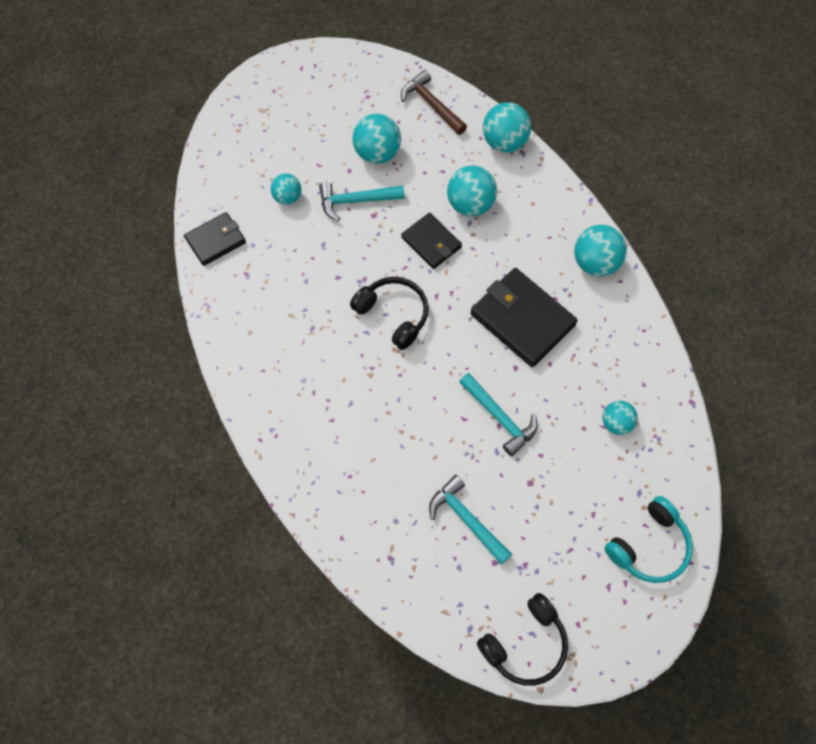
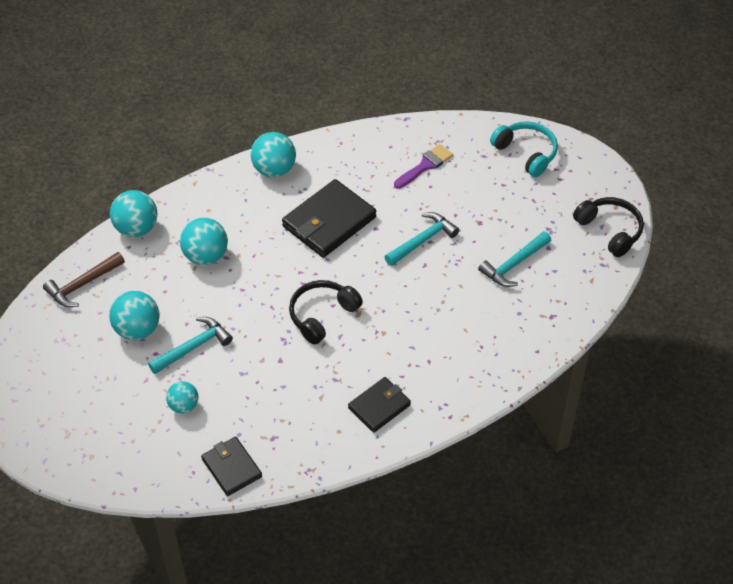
camera: 90 degrees left, 15 degrees down
(356, 201) = (193, 347): turquoise hammer -> turquoise hammer turned 120 degrees counterclockwise
(431, 242) = (246, 286): black wallet -> black wallet (379, 406)
(616, 423) = (425, 166): turquoise ball -> purple brush

